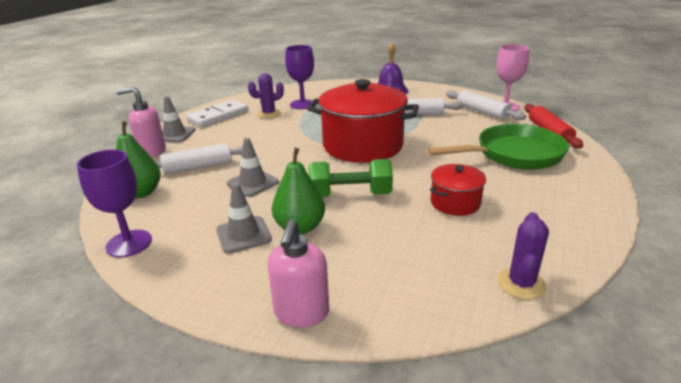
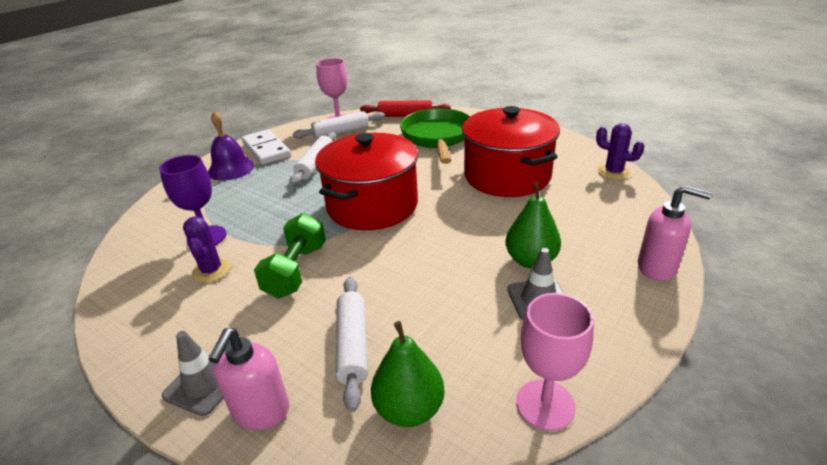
camera: 75 degrees left, 5 degrees up
(129, 243) = (545, 404): purple goblet -> pink goblet
(218, 116) = (166, 328): white domino -> white domino (266, 149)
(253, 183) = (425, 291): grey traffic cone -> none
(350, 195) = (477, 225): green dumbbell -> green dumbbell (296, 270)
(455, 203) = (507, 176): red pot -> red pot, size x2.04

